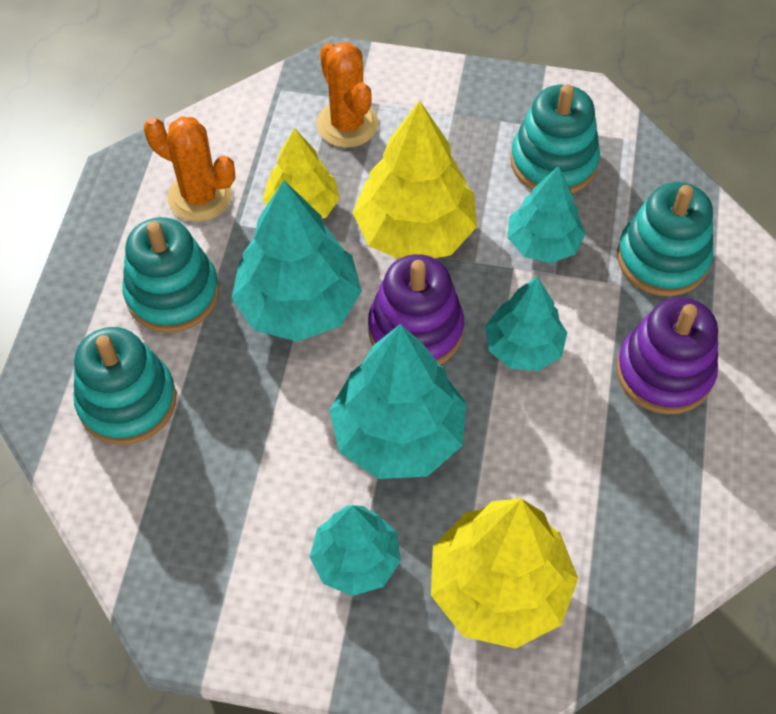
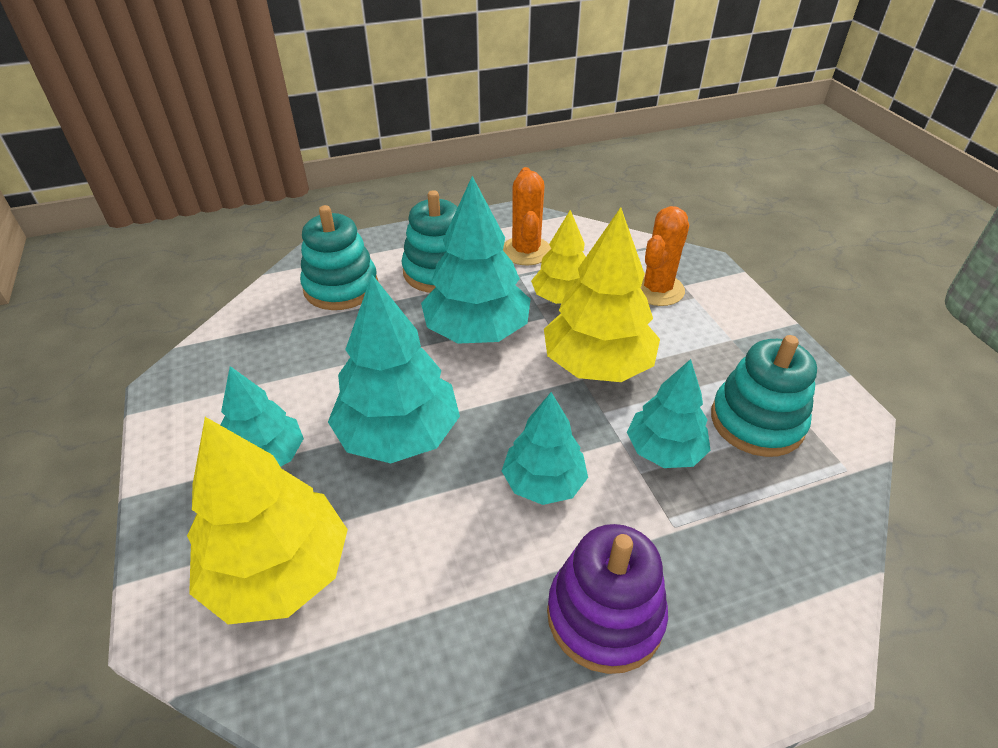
camera: 60 degrees right, 15 degrees down
(415, 330) = (505, 403): purple stacking toy -> none
(662, 258) = (738, 554): turquoise stacking toy -> none

